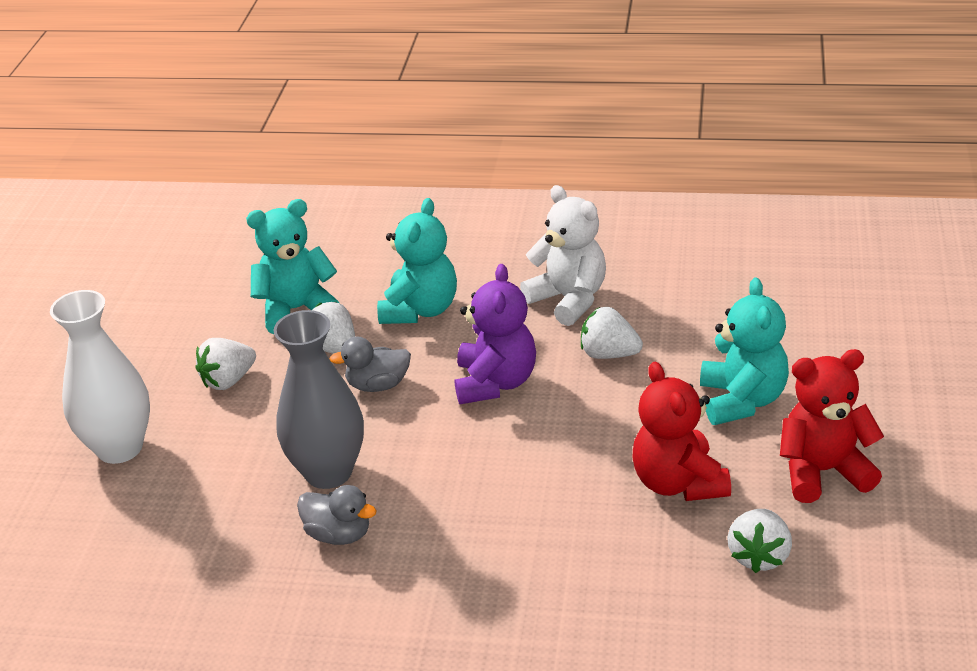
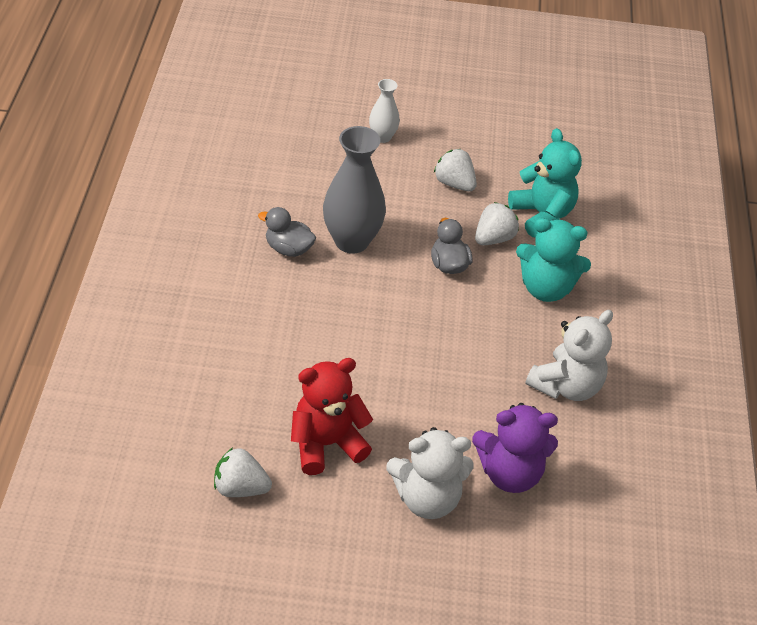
camera: 80 degrees right, 10 degrees up
(120, 448) = (382, 137): white vase -> white vase, size x0.54
(339, 534) = (288, 249): grey duck -> grey duck turned 90 degrees clockwise
(495, 383) = (451, 334): purple teddy bear -> purple teddy bear (510, 473)
(609, 354) = (489, 409): white strawberry -> none
(742, 400) = (427, 498): turquoise teddy bear -> white teddy bear
(823, 471) = (333, 545): red teddy bear -> none

